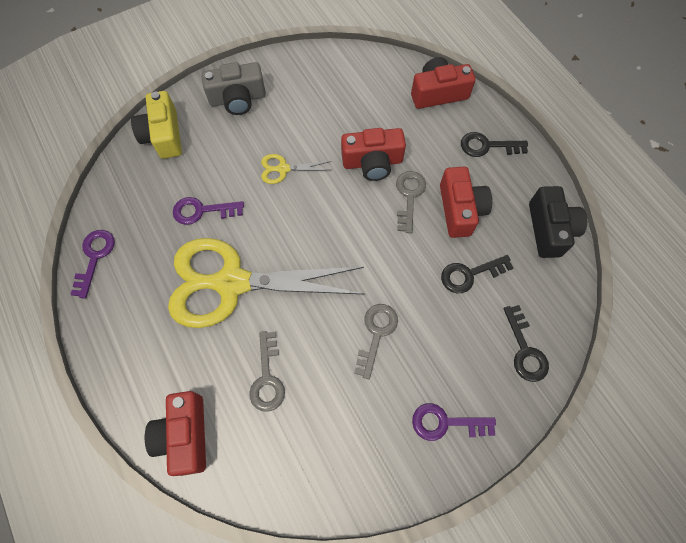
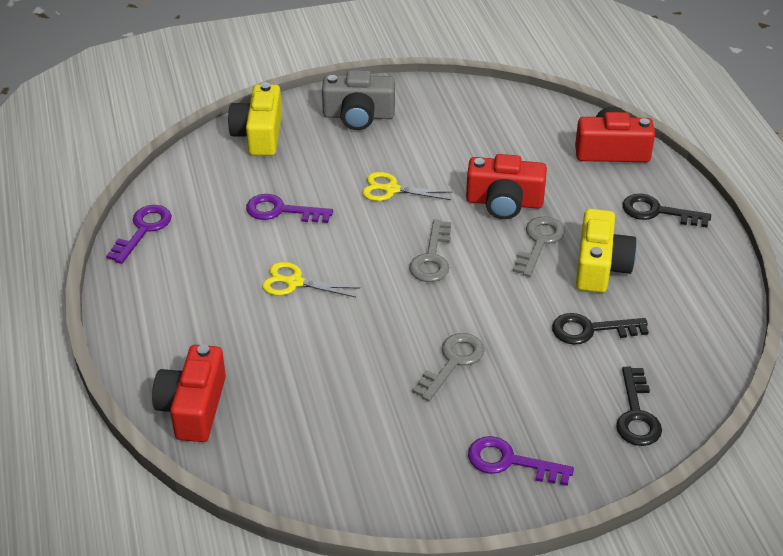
camera: 15 degrees right, 25 degrees down
(232, 283) = (294, 282): yellow scissors -> yellow scissors, size x0.40
(267, 378) = (306, 376): grey key -> grey key (432, 258)
(460, 210) = (600, 266): red camera -> yellow camera
(549, 229) = (711, 306): black camera -> none

